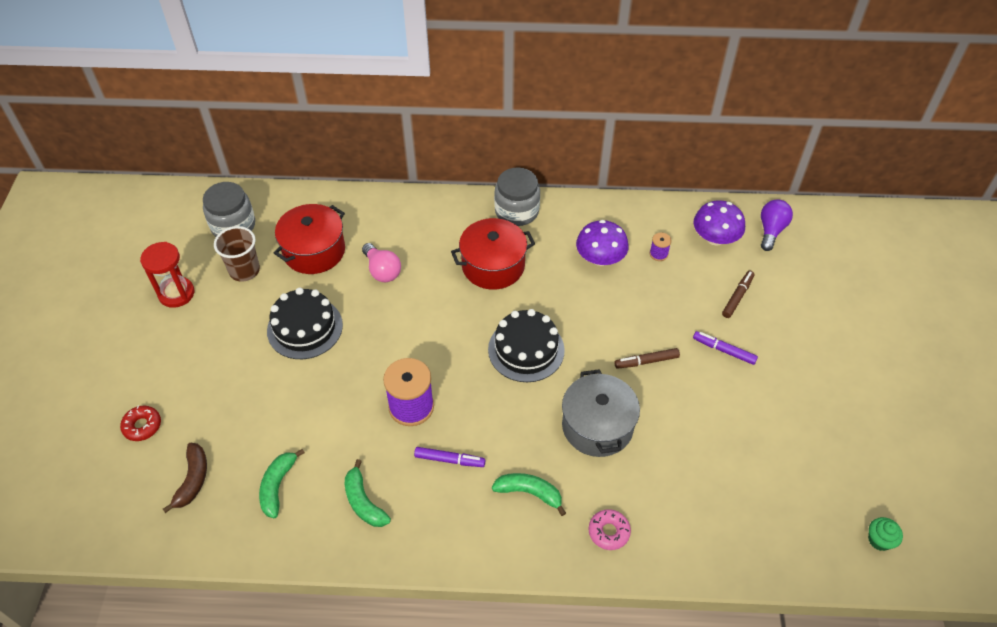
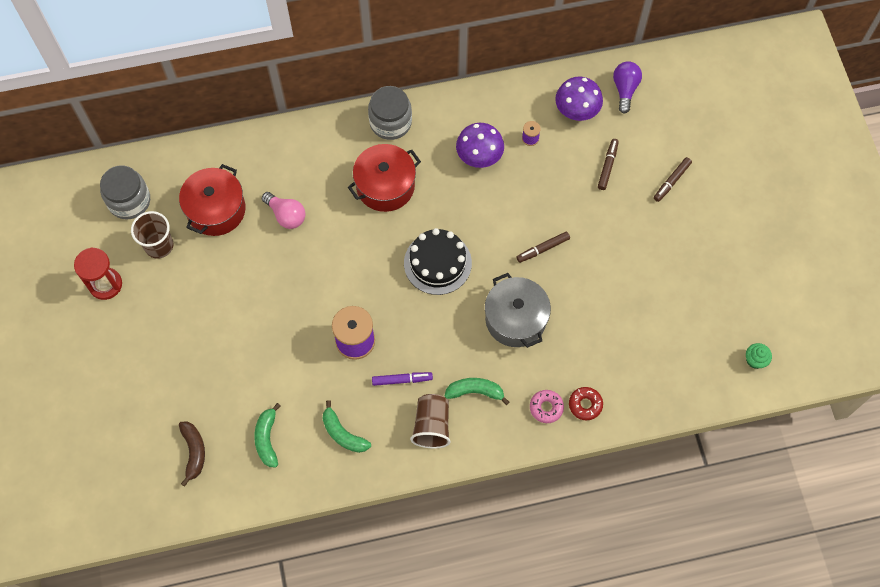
camera: 15 degrees left, 15 degrees up
(142, 426) = (130, 416): red donut -> red donut (585, 405)
(305, 328) = (236, 290): black cake -> none
(468, 519) = (432, 426): none -> brown cup
(724, 350) = (606, 222): purple marker -> none
(807, 326) = (671, 181): none -> brown marker

